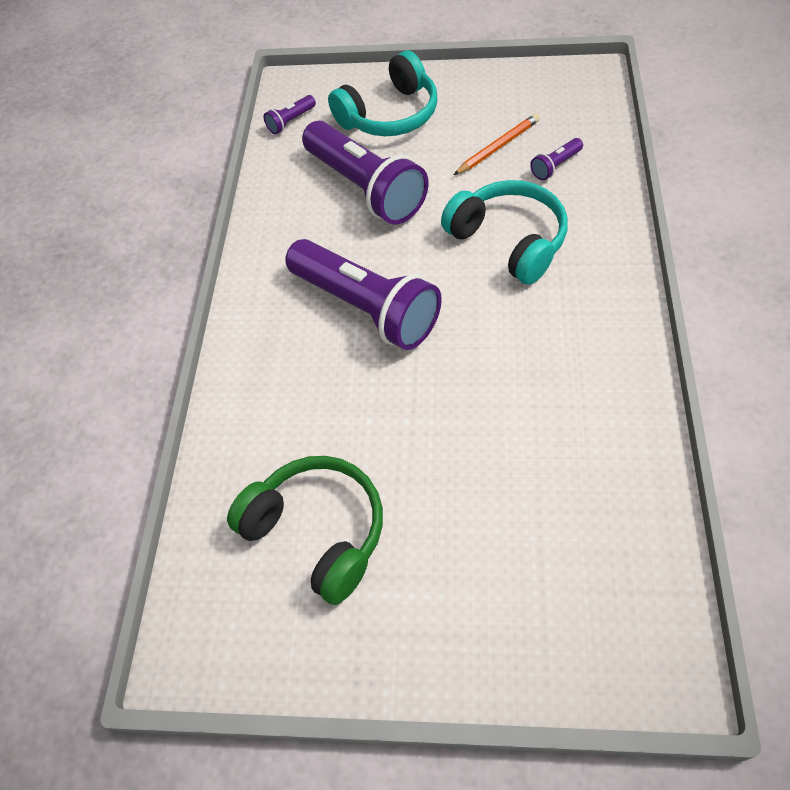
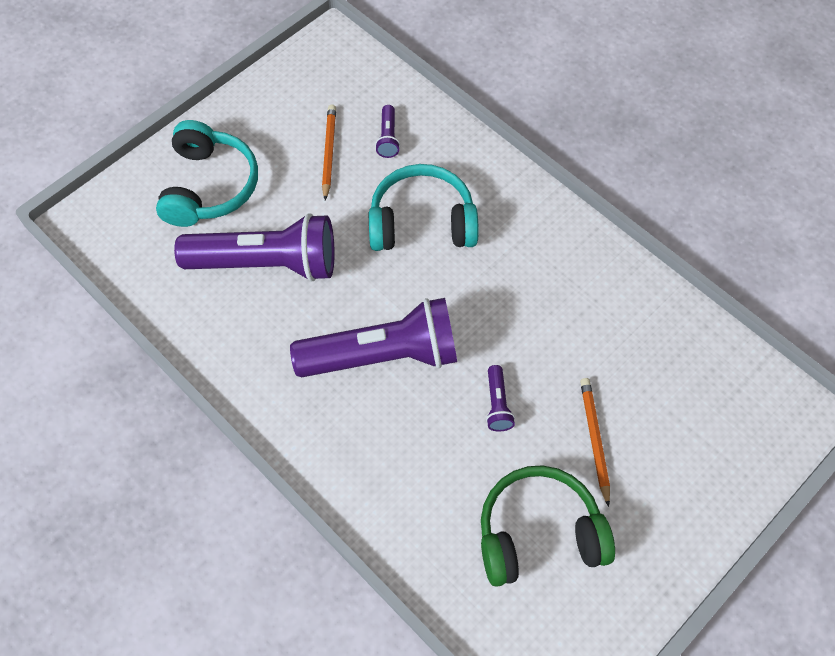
camera: 55 degrees left, 5 degrees up
(290, 121) = (128, 254): purple flashlight -> purple flashlight (497, 404)
(447, 507) = (594, 439): none -> orange pencil

